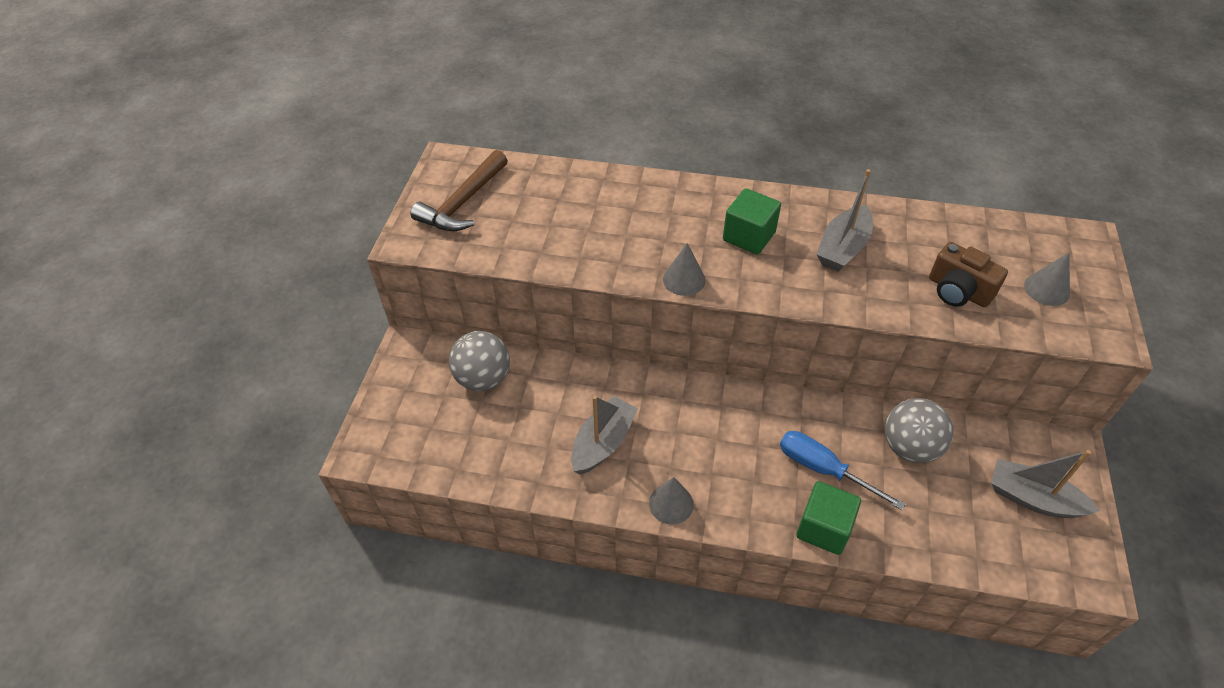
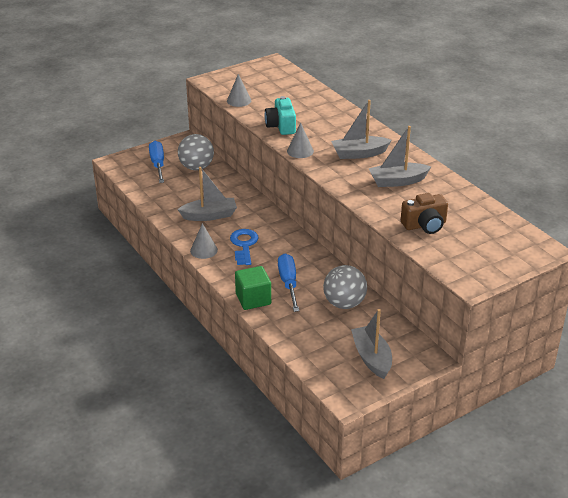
camera: 45 degrees right, 15 degrees down
(426, 412) = (158, 164): none -> blue screwdriver
(463, 202) = (254, 79): brown hammer -> none
(606, 256) = (281, 126): none -> turquoise camera
(703, 455) = (244, 245): none -> blue key
(749, 236) = (359, 154): green cube -> grey boat
(958, 291) = (425, 225): brown camera -> brown camera turned 105 degrees counterclockwise
(1046, 289) = (475, 251): grey cone -> grey cone (239, 100)

